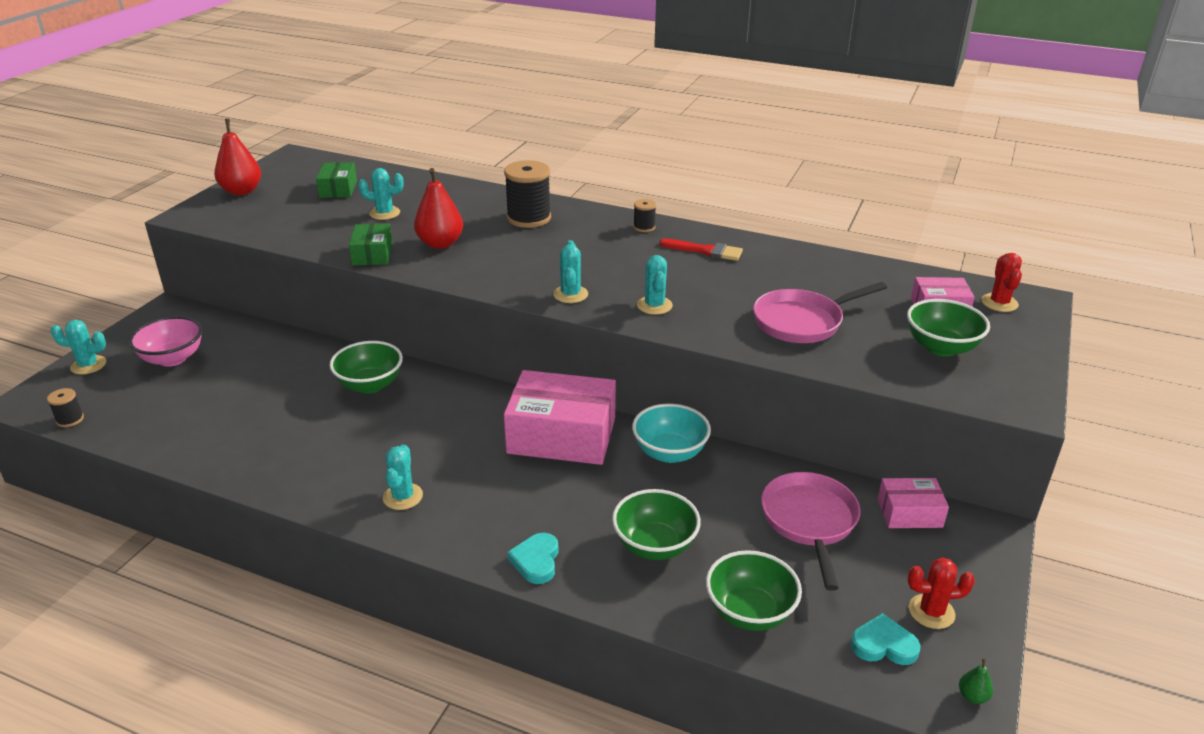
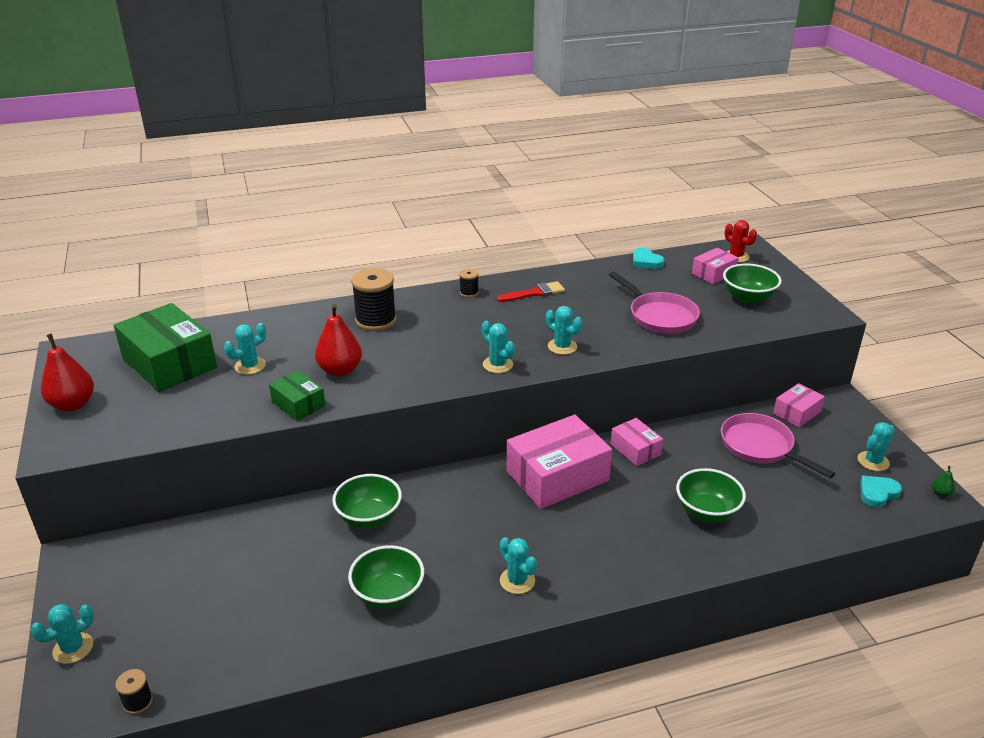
camera: 40 degrees left, 0 degrees up
(172, 358) = (155, 594): pink bowl -> none
(338, 189) = (169, 363): green box -> green box, size x1.93
(536, 561) = (659, 565): turquoise heart -> turquoise heart (646, 261)
(669, 452) = (635, 449): turquoise bowl -> pink box
(749, 612) = (802, 518): green bowl -> green bowl (388, 594)
(802, 322) = (659, 316): pink pan -> pink pan turned 60 degrees counterclockwise
(931, 612) = (873, 461): red cactus -> turquoise cactus

